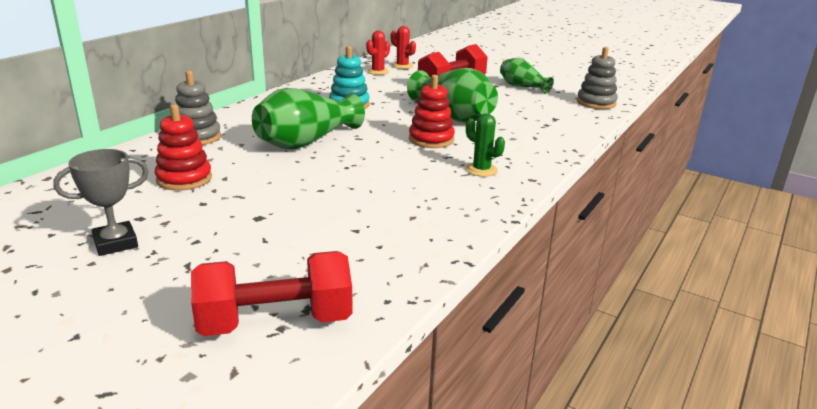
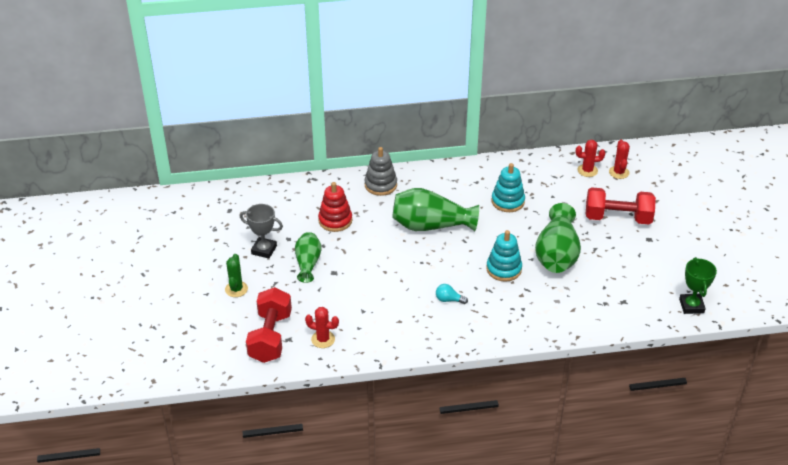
camera: 50 degrees right, 15 degrees up
(275, 322) = (270, 337): red dumbbell -> red dumbbell turned 60 degrees clockwise
(356, 281) = (323, 339): none -> red cactus
(427, 178) = (449, 300): none -> turquoise light bulb
(431, 139) = (504, 269): red stacking toy -> turquoise stacking toy
(481, 170) = (489, 314): green cactus -> green cactus (236, 289)
(522, 87) = (668, 253): green vase -> green vase (308, 263)
(596, 103) = (691, 306): grey stacking toy -> green trophy

